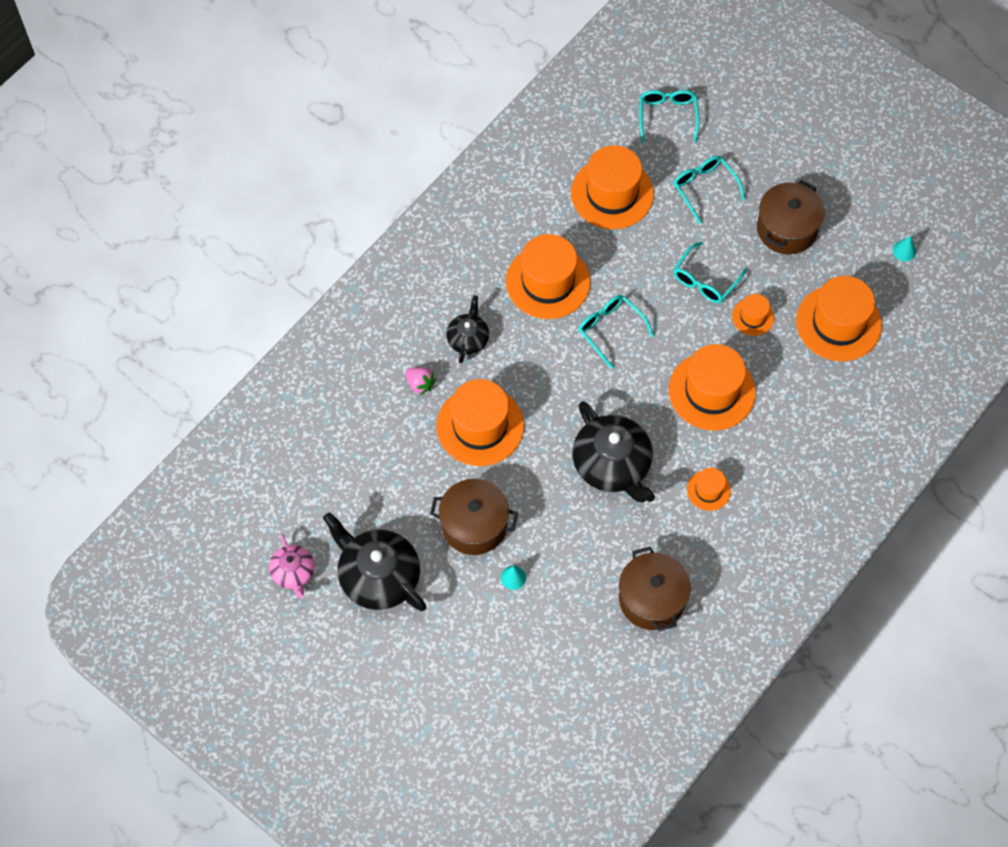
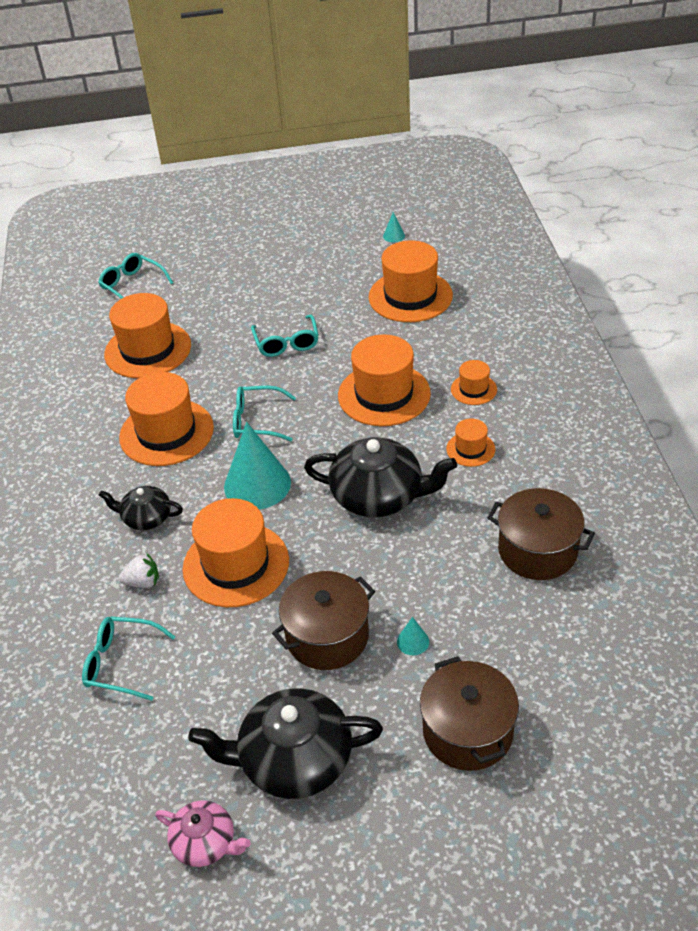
camera: 45 degrees left, 20 degrees down
(420, 384) = (143, 582): pink strawberry -> white strawberry
(468, 338) = (146, 517): black teapot -> black teapot turned 45 degrees counterclockwise
(554, 380) = (257, 484): none -> turquoise cone
(704, 188) = (214, 300): turquoise glasses -> turquoise glasses (121, 663)
(753, 317) = (349, 336): orange hat -> orange hat (473, 389)
(786, 229) = (302, 279): brown pot -> brown pot (468, 731)

